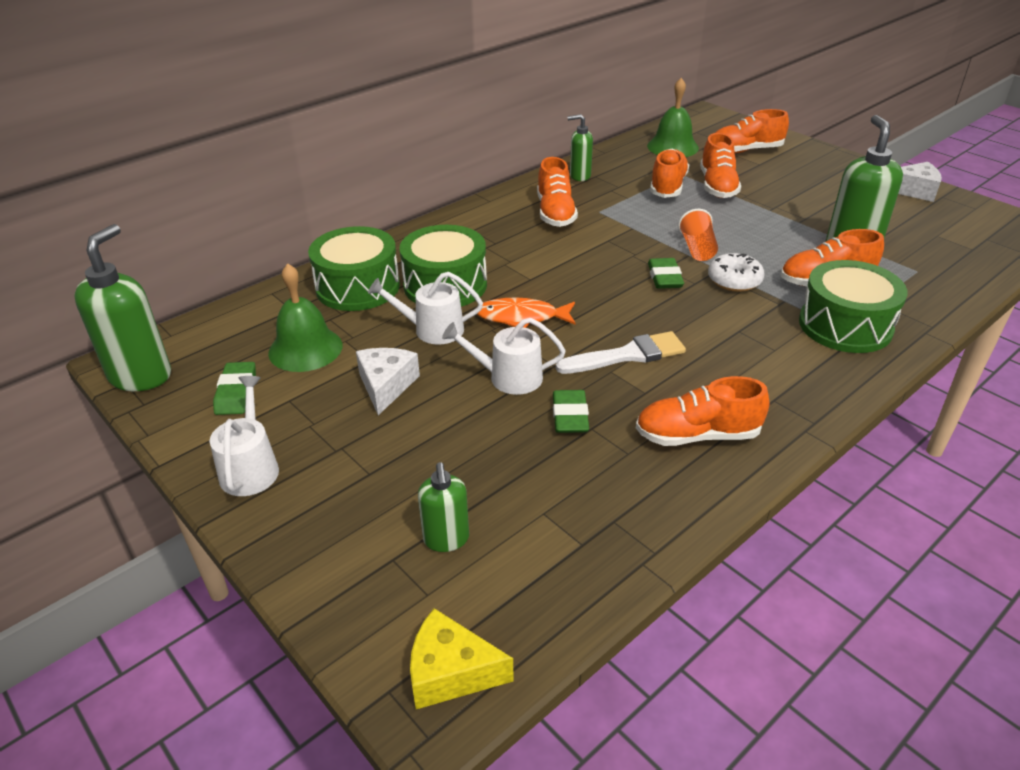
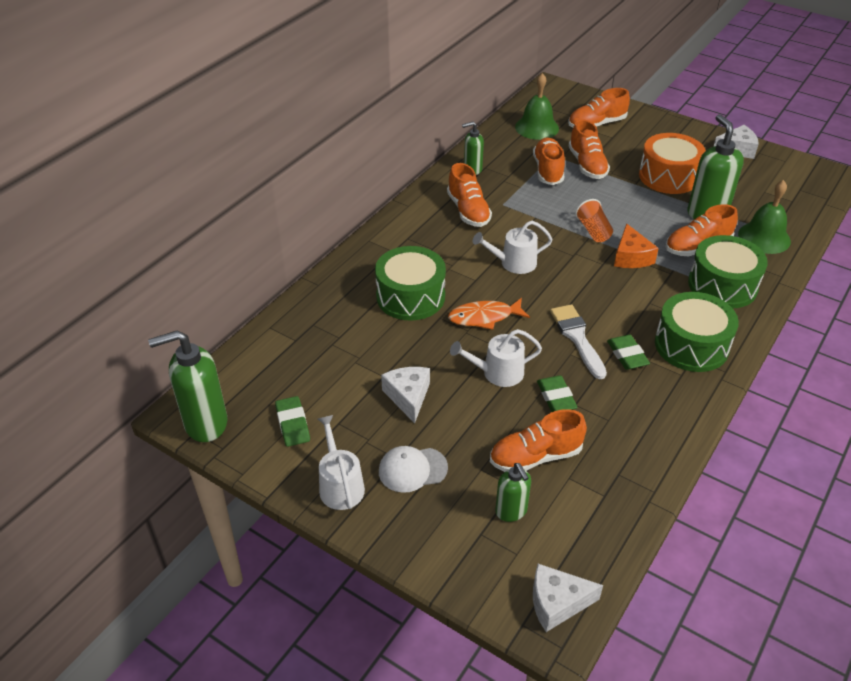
camera: 15 degrees left, 5 degrees up
(141, 376) = (205, 424): green soap dispenser -> green soap dispenser turned 105 degrees counterclockwise
(305, 349) = (327, 375): green bell -> green bell (764, 237)
(347, 466) = (412, 469): none -> white cap
(358, 287) = (339, 310): green drum -> green drum (691, 345)
(432, 330) = (420, 340): white watering can -> white watering can (514, 263)
(451, 672) = (557, 603): yellow cheese -> white cheese
(627, 355) = (577, 338): white brush -> white brush turned 75 degrees counterclockwise
(664, 277) = (578, 262): green eraser -> green eraser (627, 355)
(697, 435) = (650, 396): orange shoe -> orange shoe (535, 457)
(734, 280) = (631, 257): white donut -> orange cheese
(815, 207) = (668, 176): none -> orange drum

